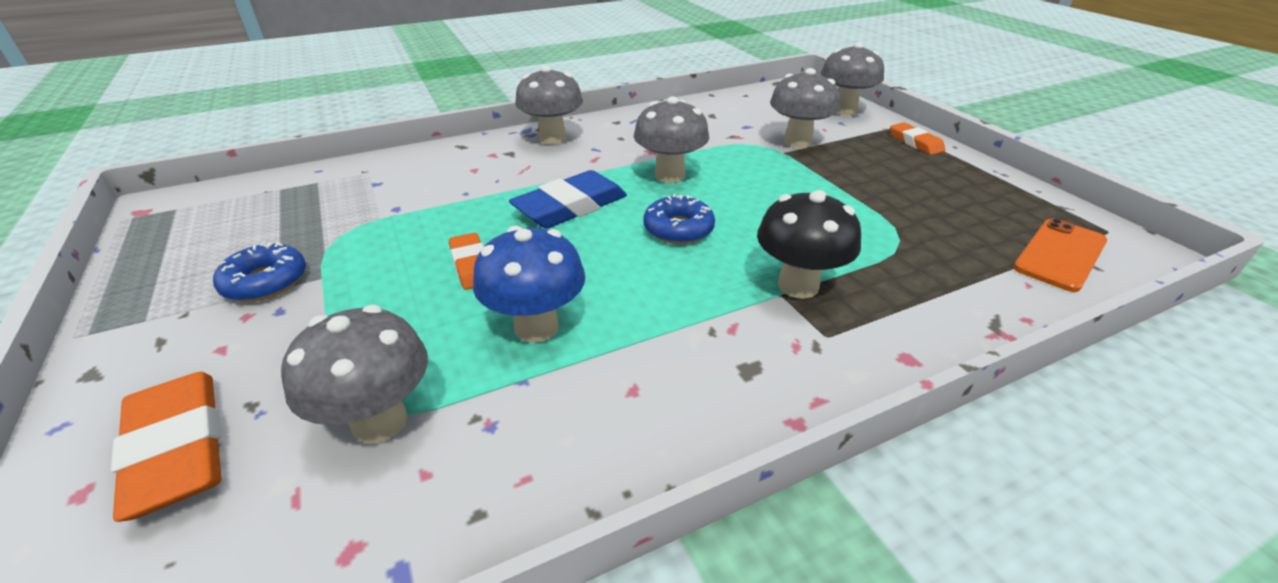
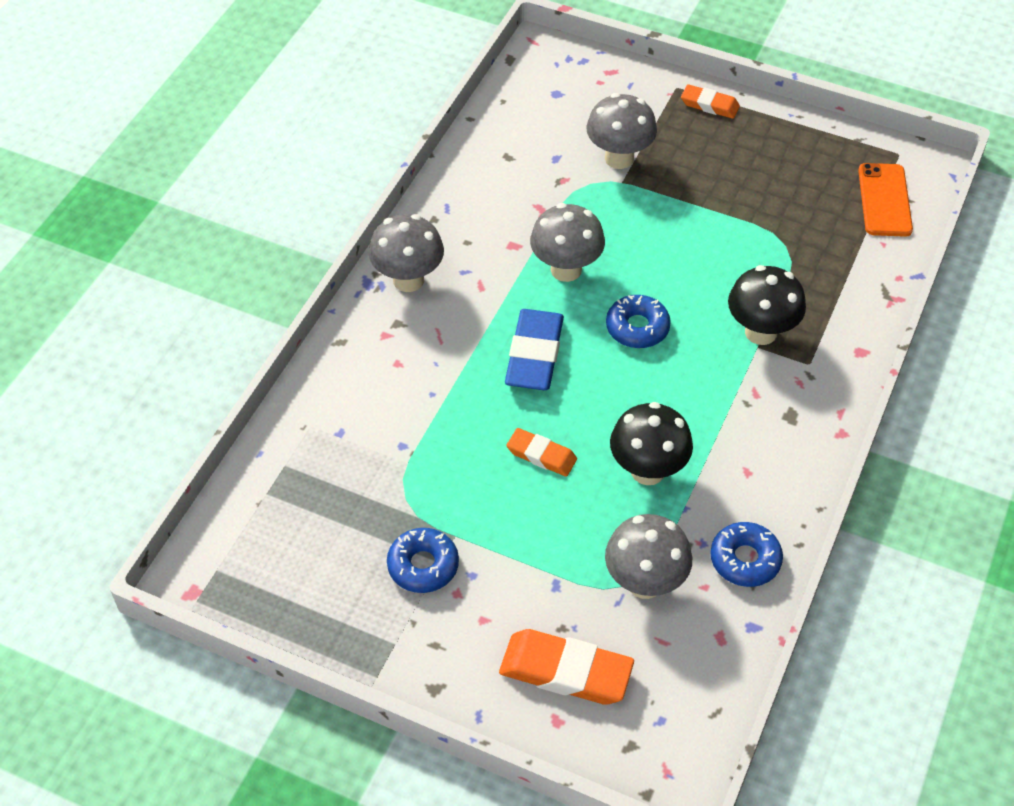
camera: 40 degrees left, 15 degrees up
(507, 479) = (745, 560): none -> blue donut
(536, 327) = (647, 471): blue mushroom -> black mushroom
(844, 110) = (614, 80): grey mushroom -> none

